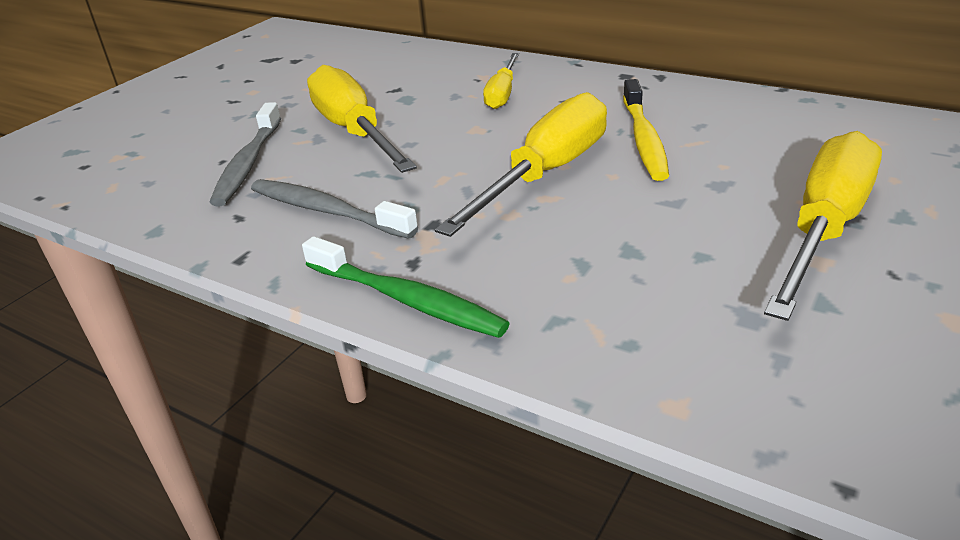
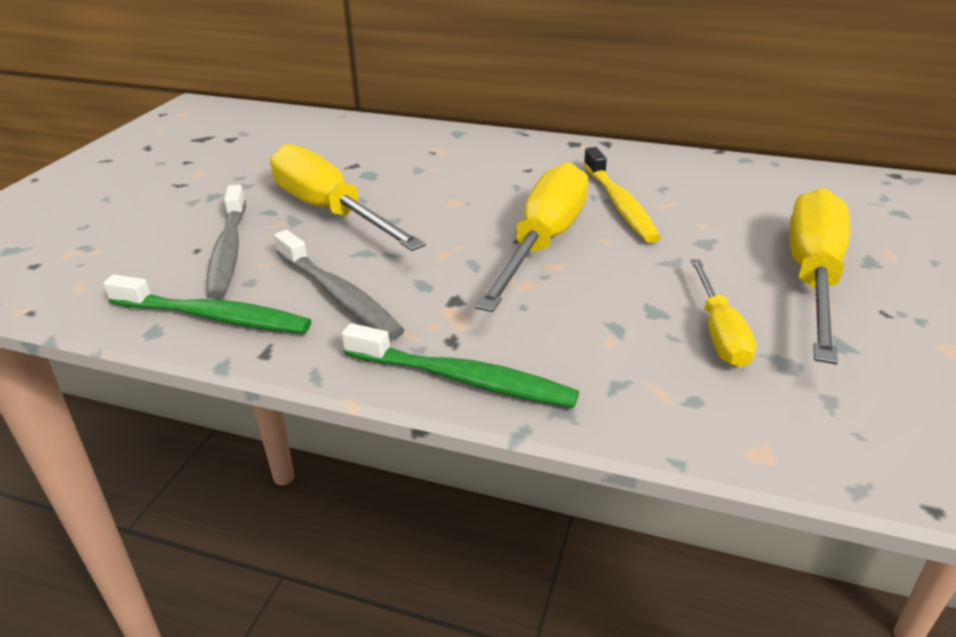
camera: 15 degrees left, 0 degrees up
(210, 222) = (214, 317): none -> green toothbrush
(327, 211) = (339, 295): grey toothbrush -> grey toothbrush turned 150 degrees counterclockwise
(502, 94) = (464, 165): yellow screwdriver -> yellow screwdriver (719, 332)

